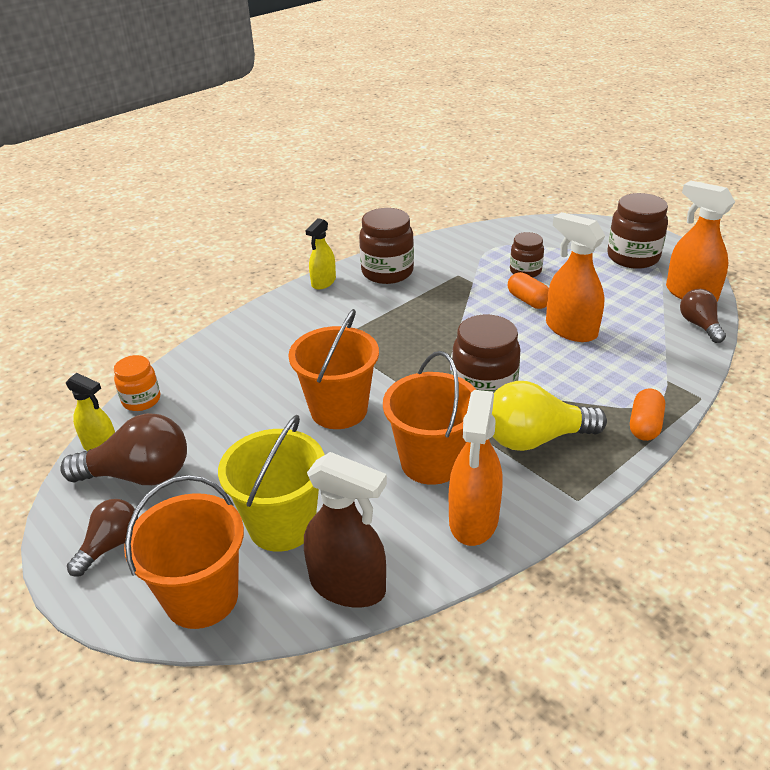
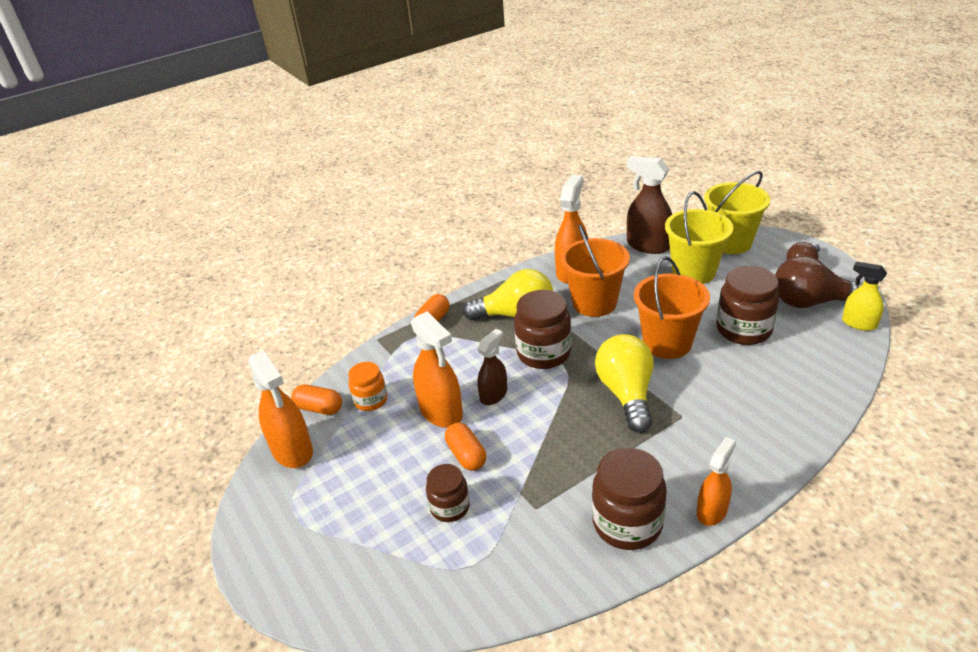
camera: 170 degrees left, 0 degrees up
(141, 400) = (852, 360): orange jar -> orange jar (371, 400)
(202, 597) = (730, 243): orange bucket -> yellow bucket
(323, 282) = (712, 511): yellow spray bottle -> orange spray bottle
(387, 355) = (626, 394): none -> yellow light bulb
(524, 347) = (493, 395): none -> brown spray bottle
(633, 257) = (307, 521): brown jar -> brown jar (743, 330)
(699, 325) = (319, 408): brown light bulb -> orange capsule

